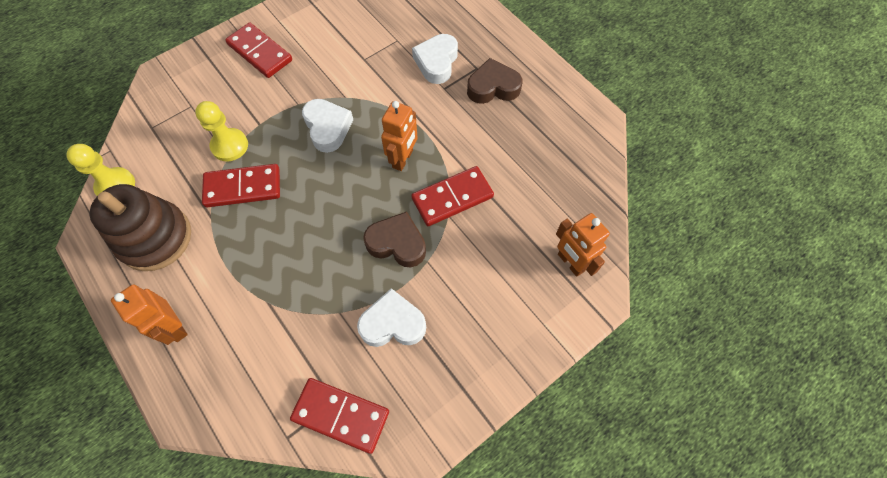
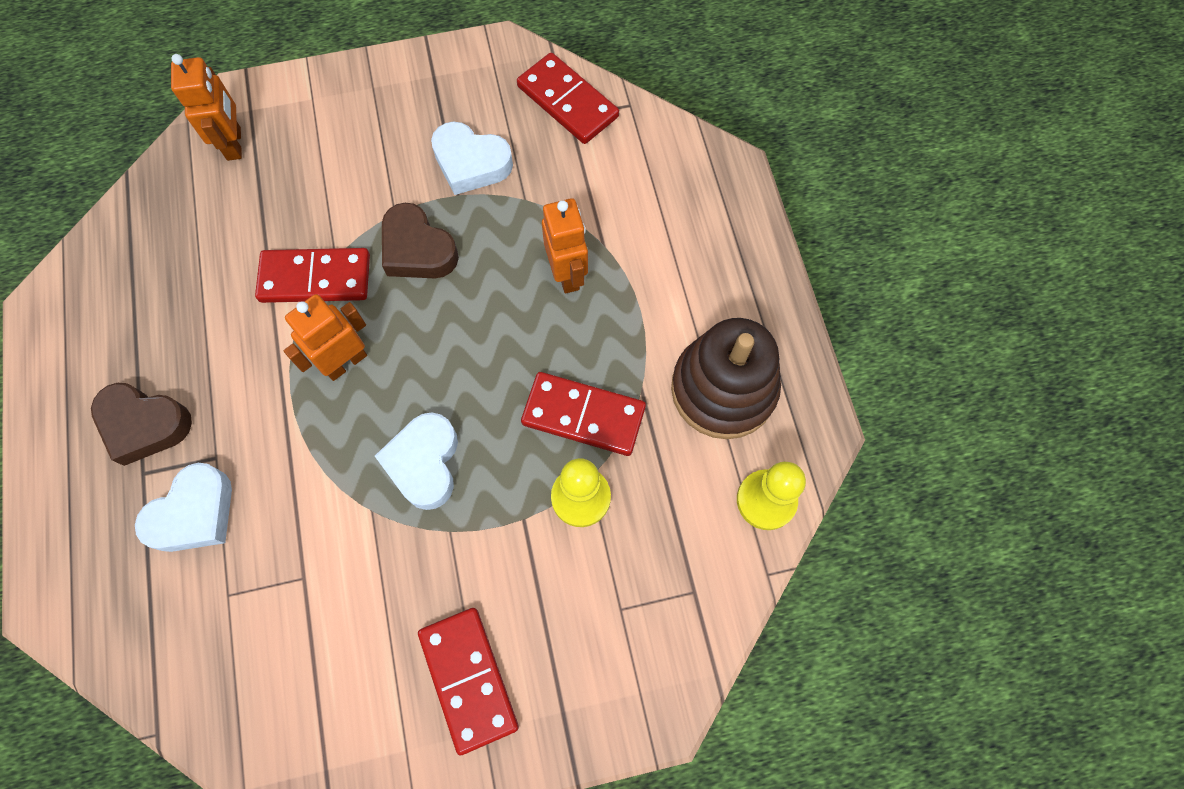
camera: 155 degrees left, 5 degrees up
(174, 327) = (721, 261): orange robot -> orange robot (567, 274)

